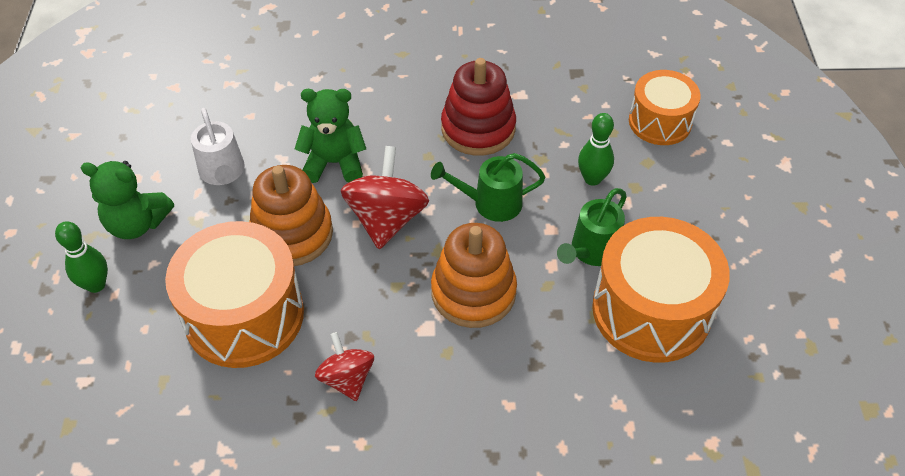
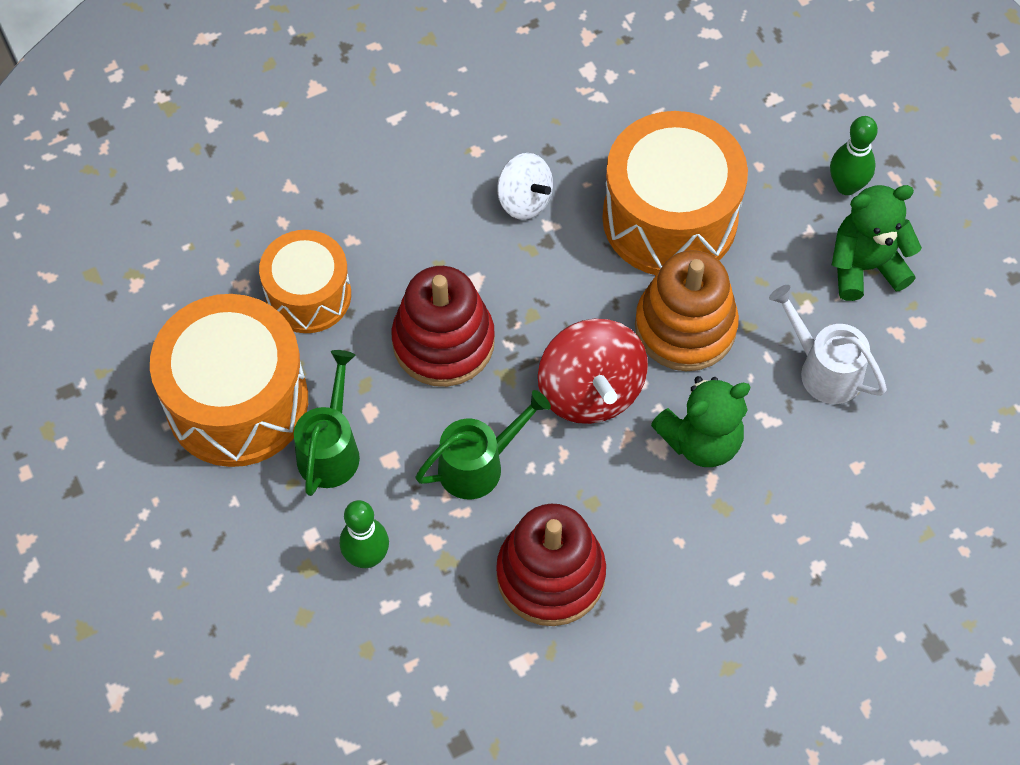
camera: 155 degrees right, 10 degrees up
(347, 378) = (524, 200): red spinning top -> white spinning top
(473, 292) = (443, 342): orange stacking toy -> red stacking toy
(660, 122) = (307, 697): orange drum -> orange drum (308, 295)

